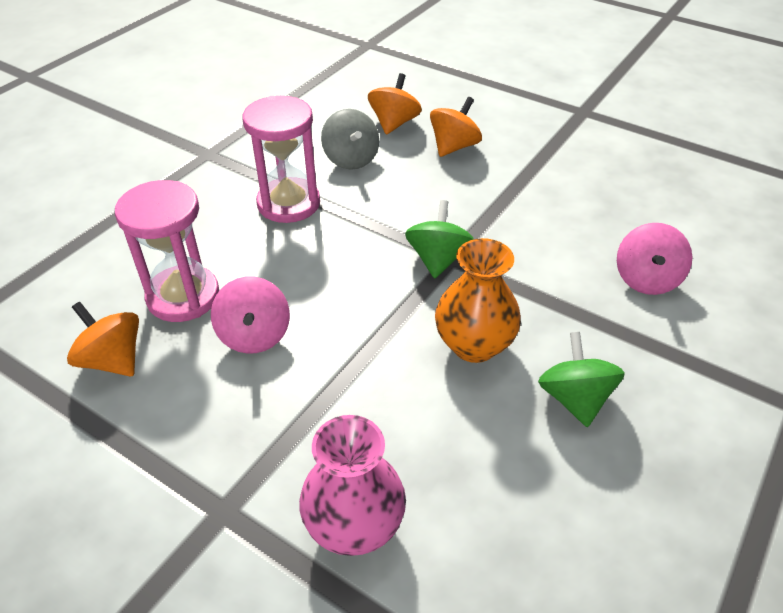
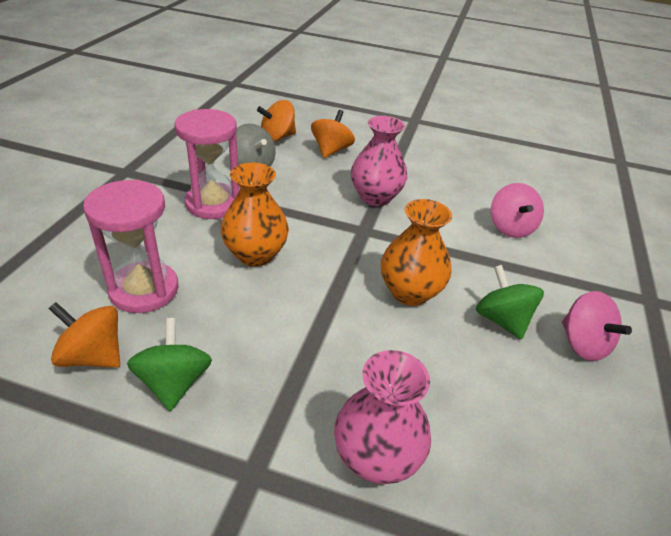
camera: 20 degrees left, 5 degrees down
(254, 335) = (223, 313): pink spinning top -> pink spinning top (583, 344)
(313, 272) = (255, 254): none -> orange vase
(394, 123) = (277, 137): orange spinning top -> orange spinning top turned 120 degrees counterclockwise
(438, 259) = (354, 232): green spinning top -> green spinning top (174, 383)
(484, 216) = (375, 197): none -> pink vase

